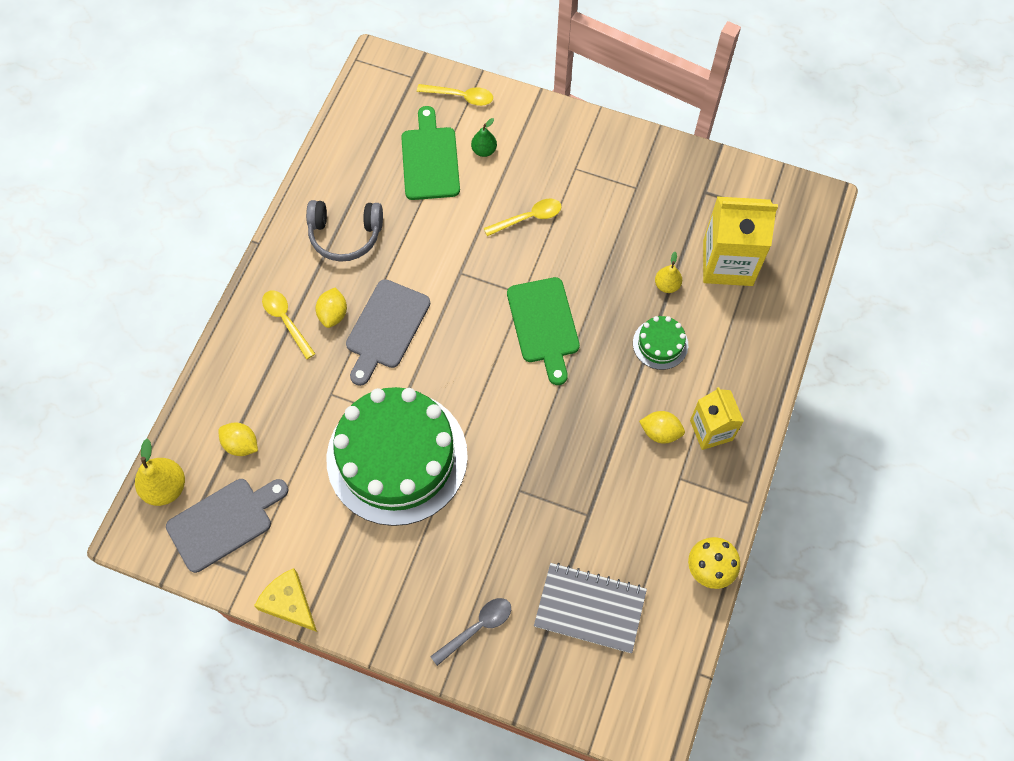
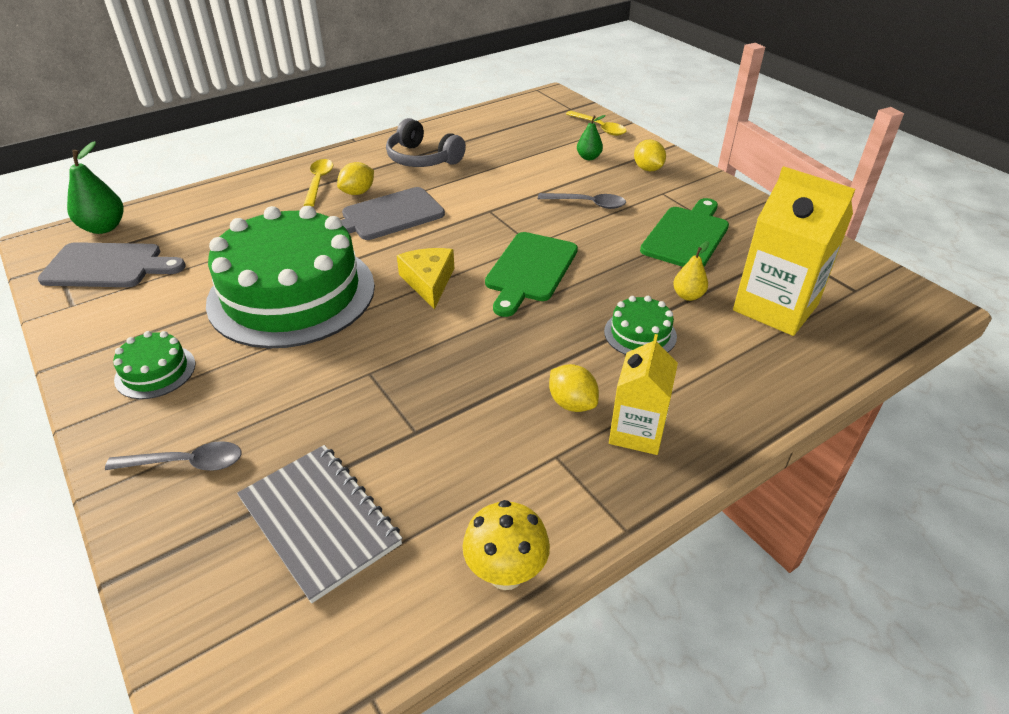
camera: 35 degrees right, 25 degrees down
(166, 487) = (104, 228): yellow pear -> green pear
(241, 444) = (189, 230): yellow lemon -> yellow lemon (648, 169)
(289, 603) = (69, 343): yellow cheese -> yellow cheese (429, 282)
(379, 583) = (155, 371): none -> green cake
(430, 159) = (537, 147): green cutting board -> green cutting board (687, 236)
(528, 218) = (587, 204): yellow spoon -> grey spoon

